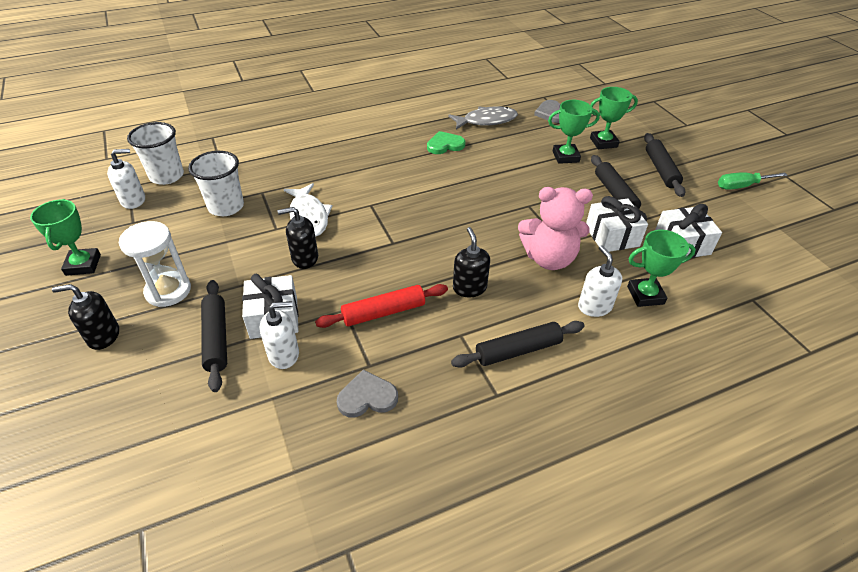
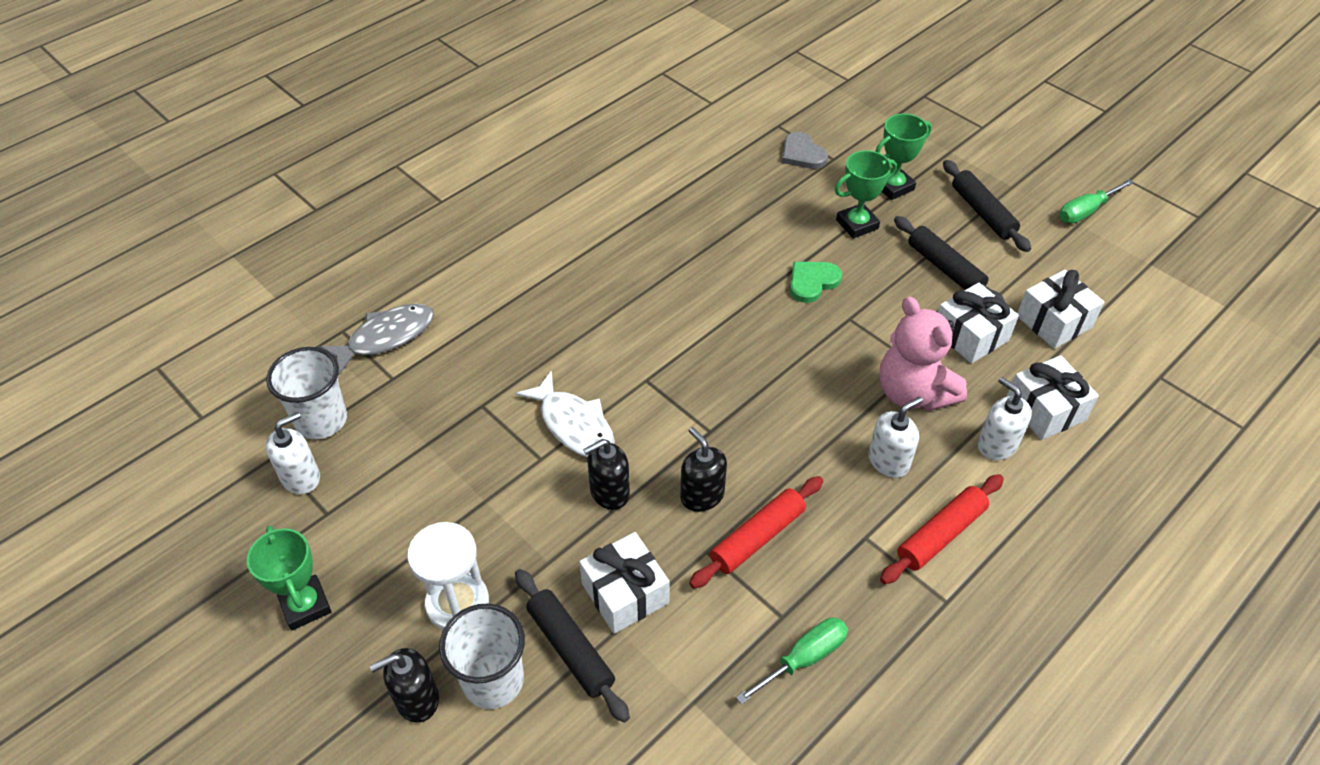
camera: 20 degrees left, 5 degrees up
(226, 207) = (447, 445): white cup -> white cup (493, 681)
(284, 354) = (670, 639): white soap dispenser -> white soap dispenser (888, 461)
(367, 397) = (804, 658): grey heart -> green screwdriver
(445, 145) = (689, 249): green heart -> green heart (812, 282)
(469, 288) = (841, 467): black soap dispenser -> black soap dispenser (702, 495)
(486, 121) = (723, 190): grey fish -> grey fish (386, 337)
(518, 350) = (940, 535): black rolling pin -> red rolling pin
(549, 258) = (913, 393): pink teddy bear -> pink teddy bear turned 75 degrees clockwise
(645, 295) = (1045, 410): green trophy -> white gift

